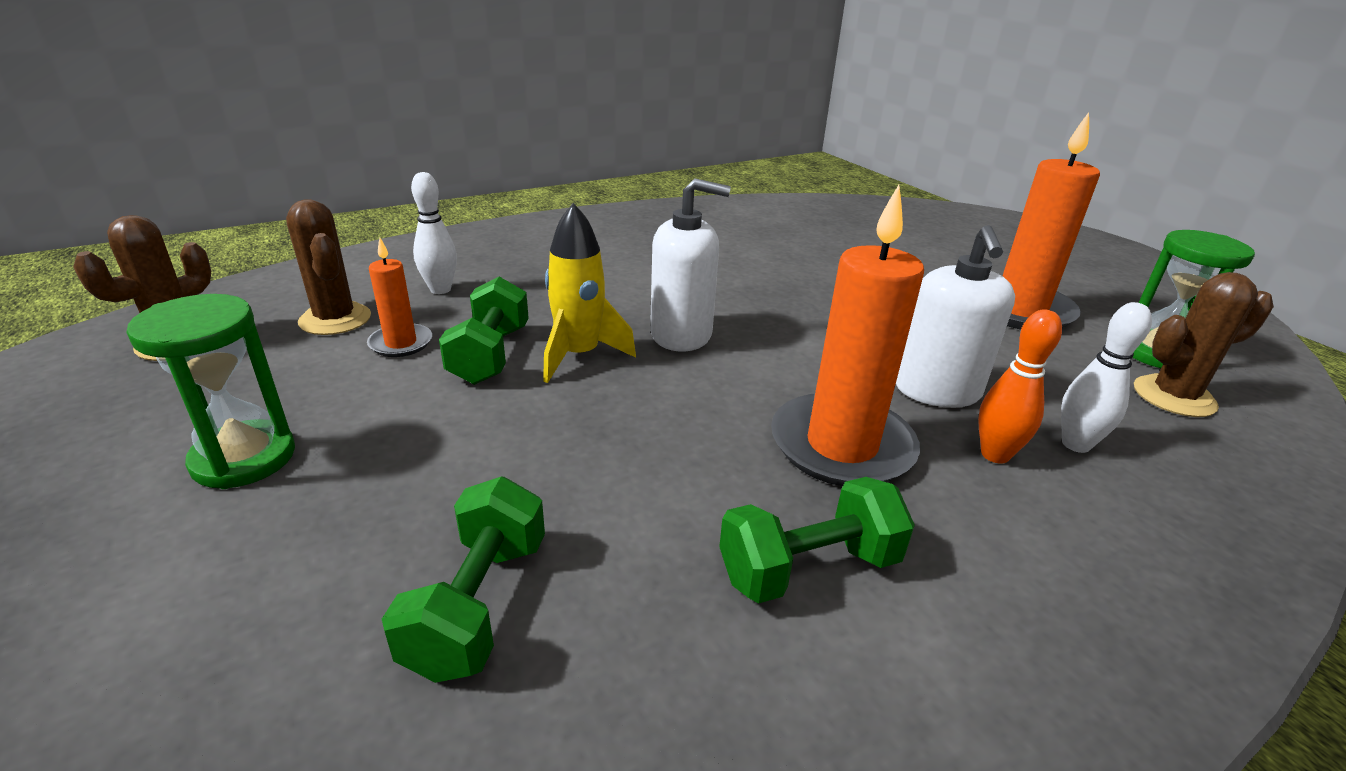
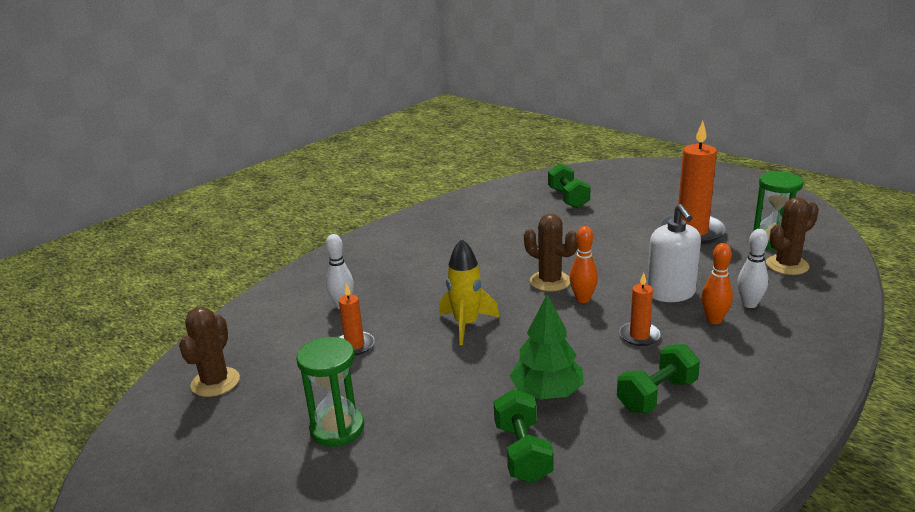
camera: 15 degrees left, 5 degrees down
(335, 319) = (297, 342): brown cactus -> brown cactus (550, 281)
(490, 355) = (415, 338): green dumbbell -> green dumbbell (568, 198)
(613, 500) = (547, 393): none -> green tree
(681, 334) = (514, 296): white soap dispenser -> none
(783, 364) = (583, 299): none -> orange bowling pin
(841, 446) = (639, 336): orange candle -> orange candle, size x0.51

